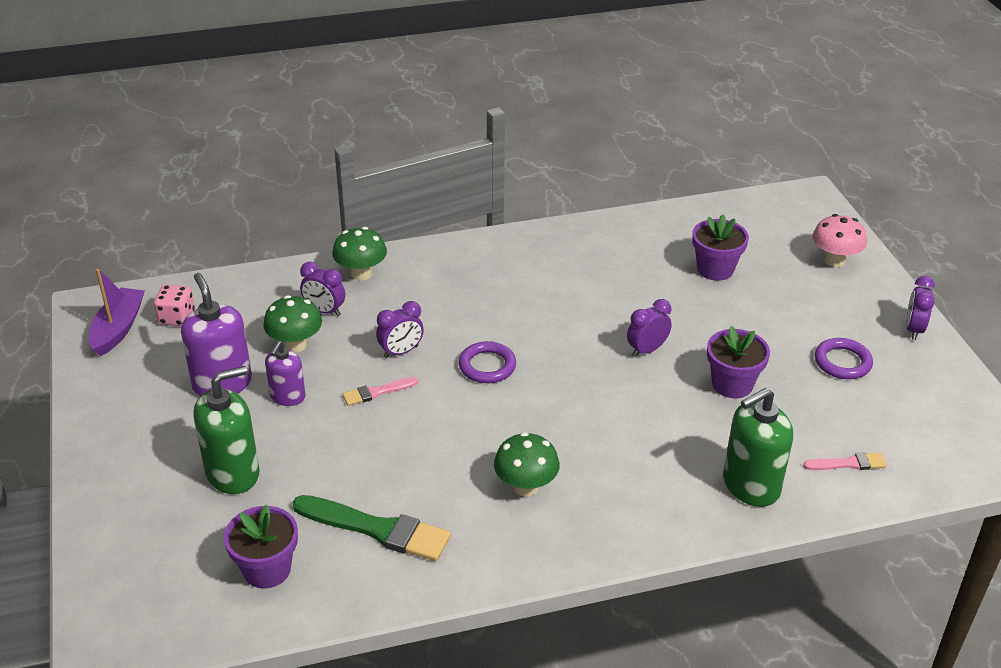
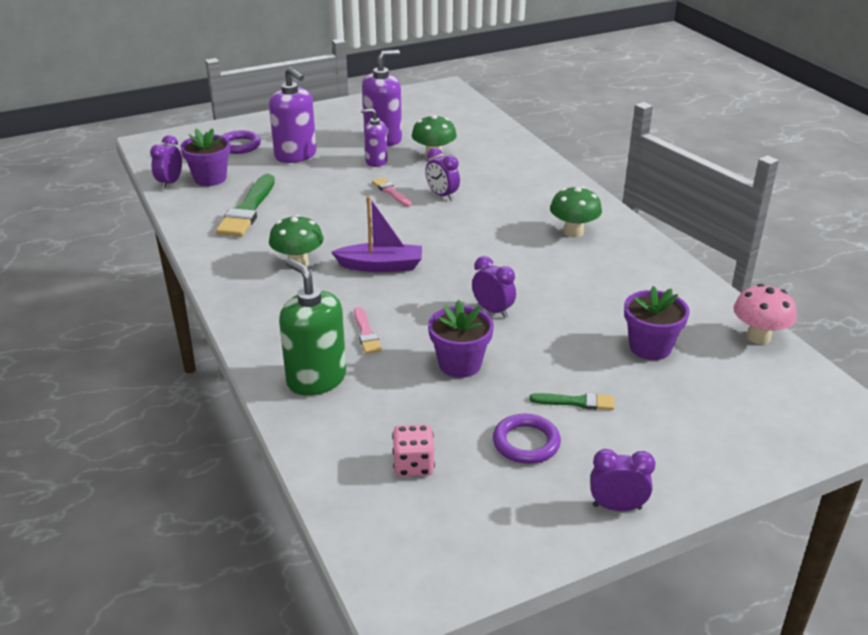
camera: 80 degrees right, 5 degrees down
(118, 328) = (427, 99): purple boat -> purple boat (381, 266)
(177, 318) = (446, 114): pink dice -> pink dice (413, 465)
(233, 473) = (295, 155): green soap dispenser -> purple soap dispenser
(324, 311) = (478, 161): purple clock -> purple clock (170, 183)
(361, 274) = (532, 168): green mushroom -> green mushroom (573, 232)
(487, 366) = (438, 233): purple ring -> purple ring (239, 145)
(789, 325) = (576, 402): none -> green brush
(834, 260) = (725, 439): pink mushroom -> pink mushroom (758, 337)
(848, 463) = (358, 444): pink brush -> pink brush (366, 333)

